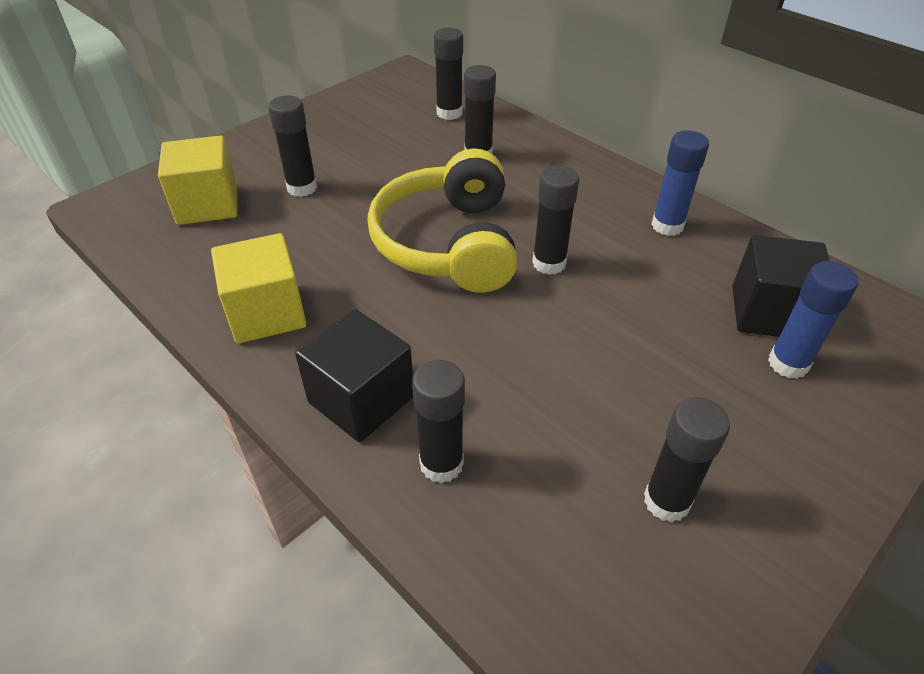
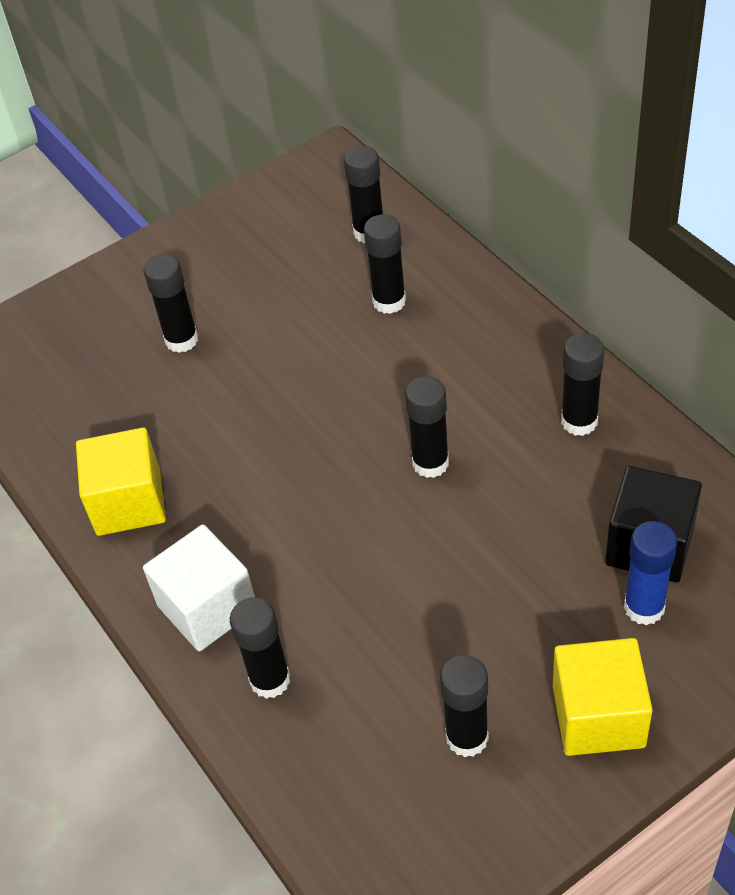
camera: 15 degrees right, 5 degrees up
(207, 204) = (79, 357): yellow cube -> yellow cube (598, 716)
(361, 399) = (207, 607): black cube -> white cube
(448, 243) = (328, 428): yellow headphones -> none
(667, 226) = (579, 421): blue glue stick -> black glue stick

